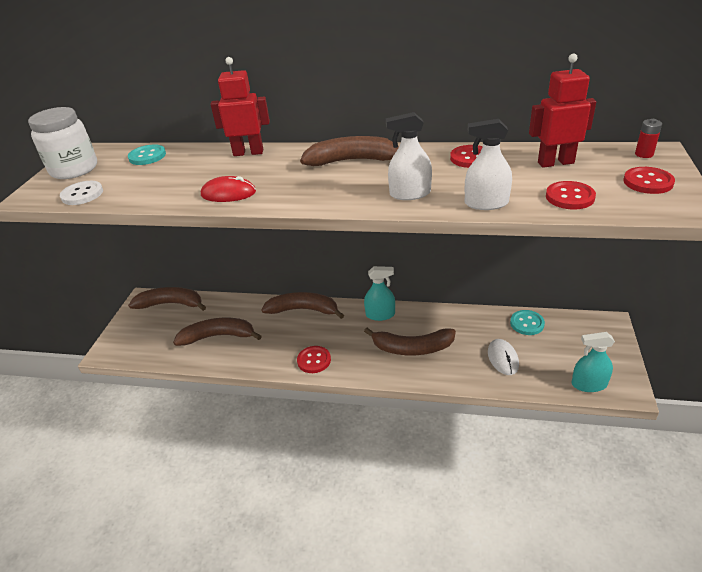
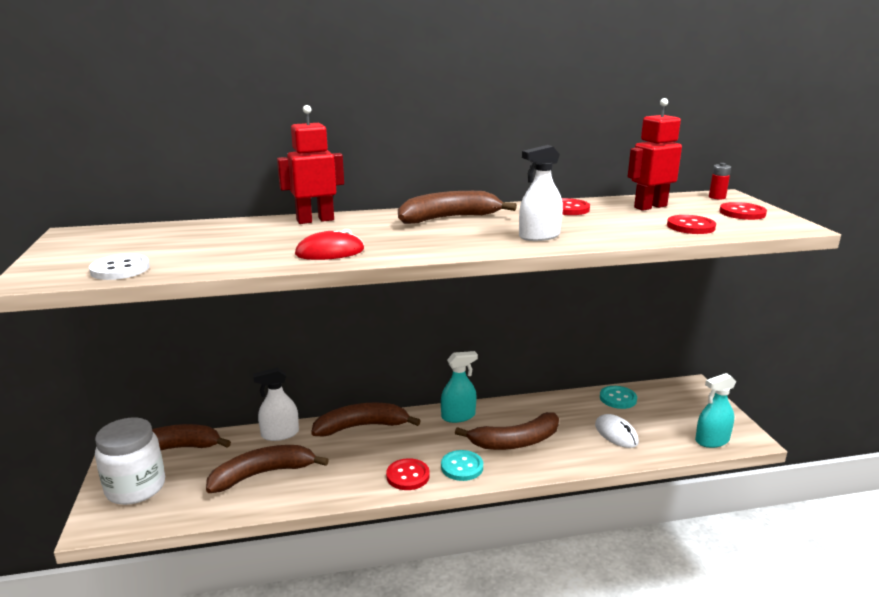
camera: 25 degrees left, 15 degrees down
(74, 169) = (79, 249): white jar -> white jar (136, 488)
(147, 156) = (179, 231): turquoise button -> turquoise button (462, 467)
(486, 203) = (622, 236): white spray bottle -> white spray bottle (280, 434)

